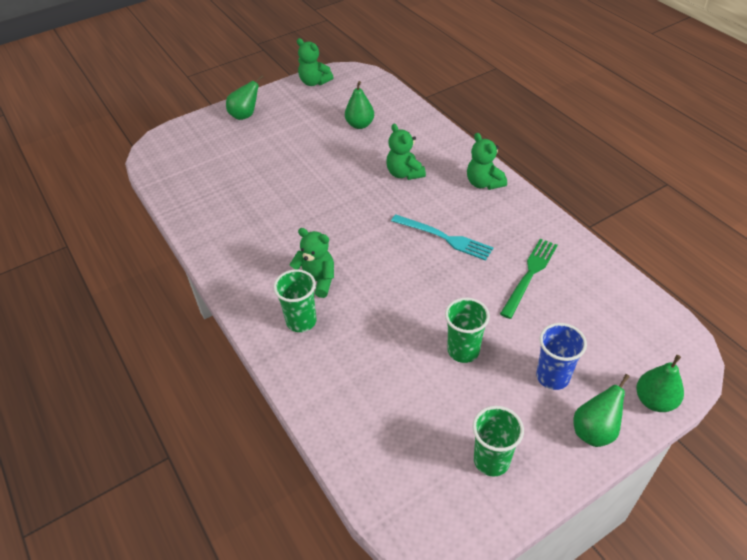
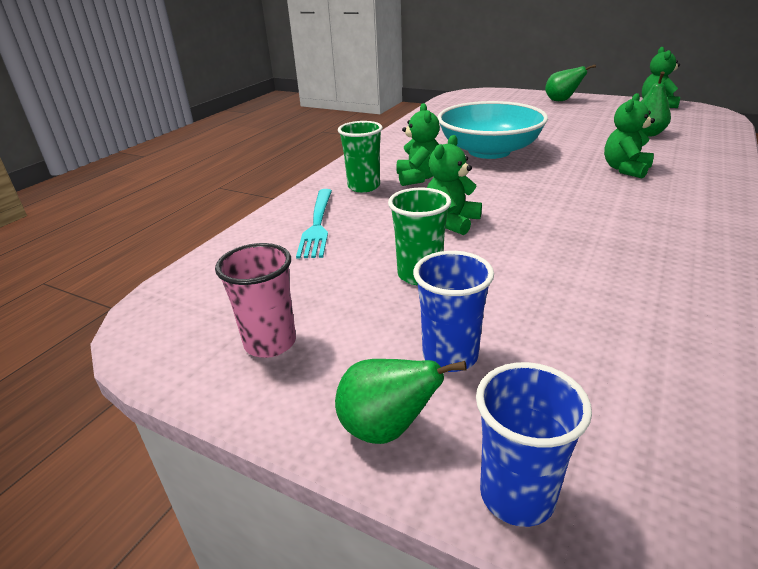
camera: 60 degrees right, 15 degrees down
(305, 215) = (489, 151): none -> turquoise bowl
(444, 238) = (572, 214): turquoise fork -> turquoise fork (317, 224)
(484, 183) = (704, 210): green teddy bear -> green teddy bear (451, 222)
(491, 460) = (270, 343): green cup -> pink cup
(529, 275) = (606, 285): green fork -> none
(654, 401) = (517, 495): green pear -> blue cup

